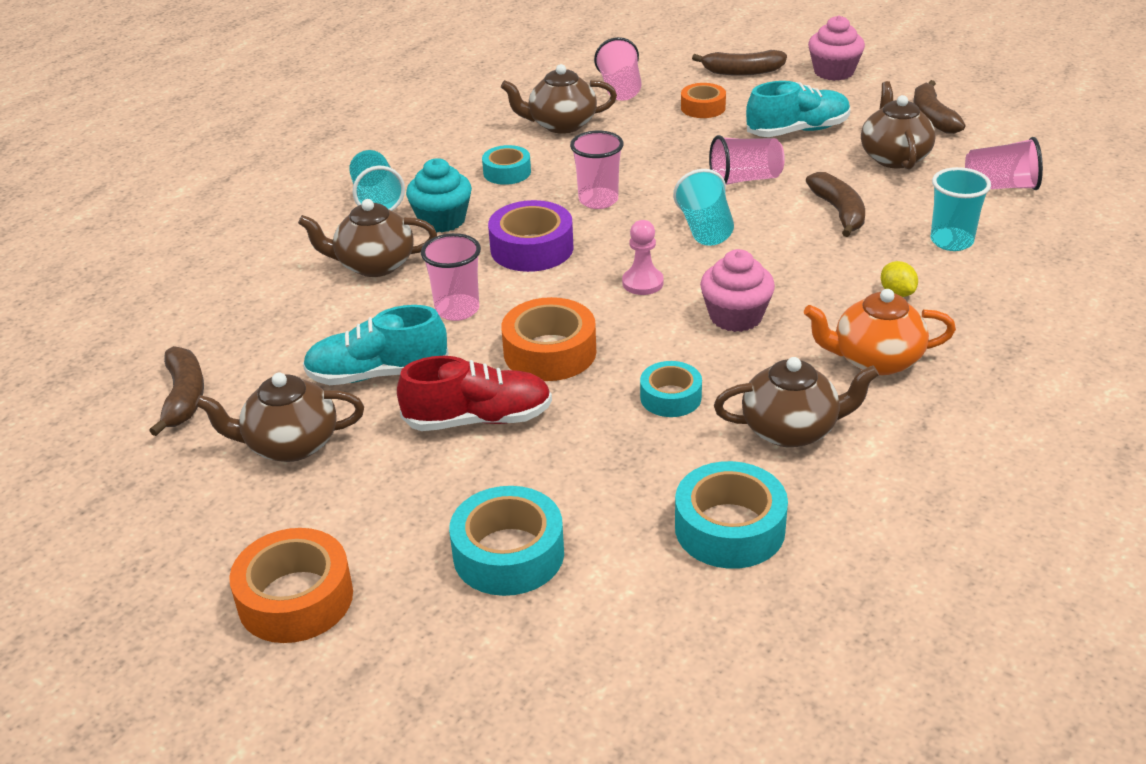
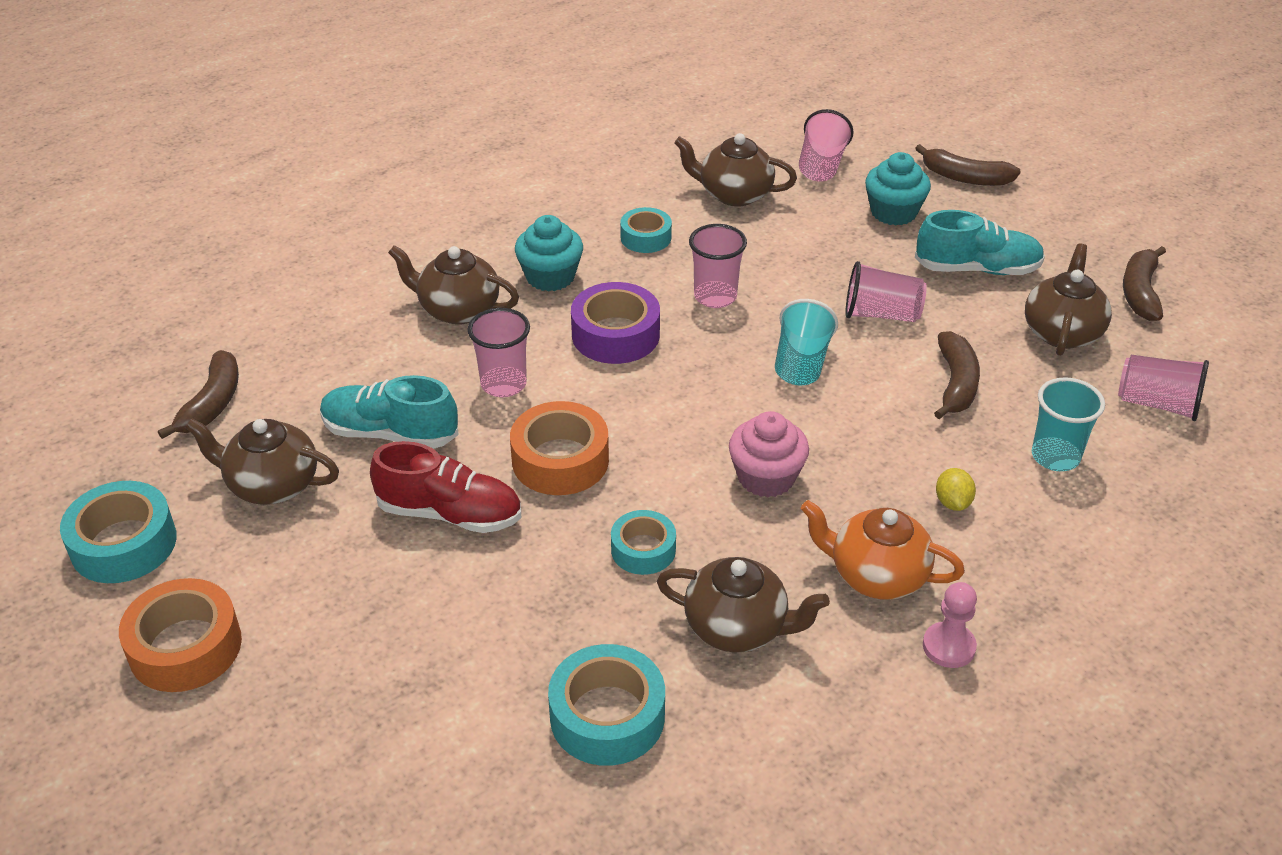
camera: 20 degrees right, 5 degrees up
(377, 199) = (504, 234): turquoise cup -> none
(508, 554) = (390, 669): turquoise tape -> turquoise tape (123, 544)
(642, 283) = (698, 408): pink pawn -> pink pawn (948, 646)
(703, 107) = (893, 212): orange tape -> turquoise cupcake
(834, 72) = (1066, 204): pink cupcake -> none

